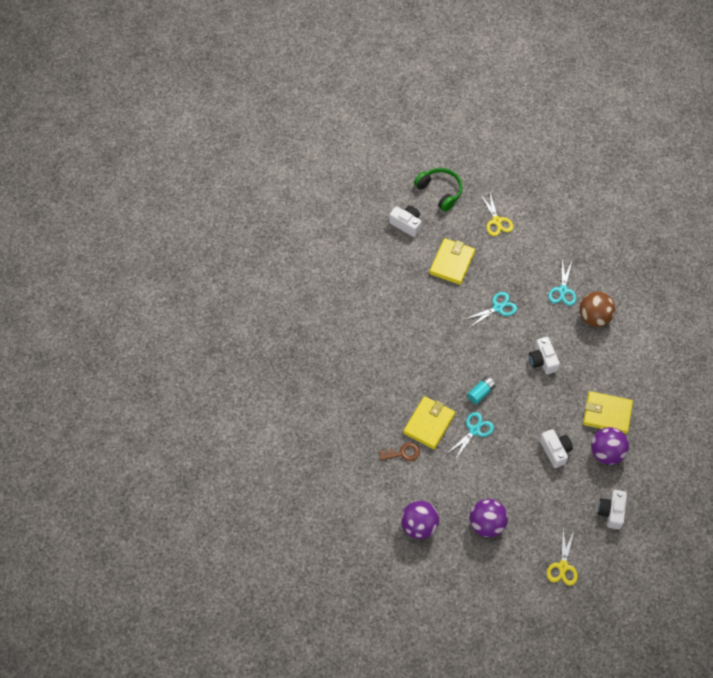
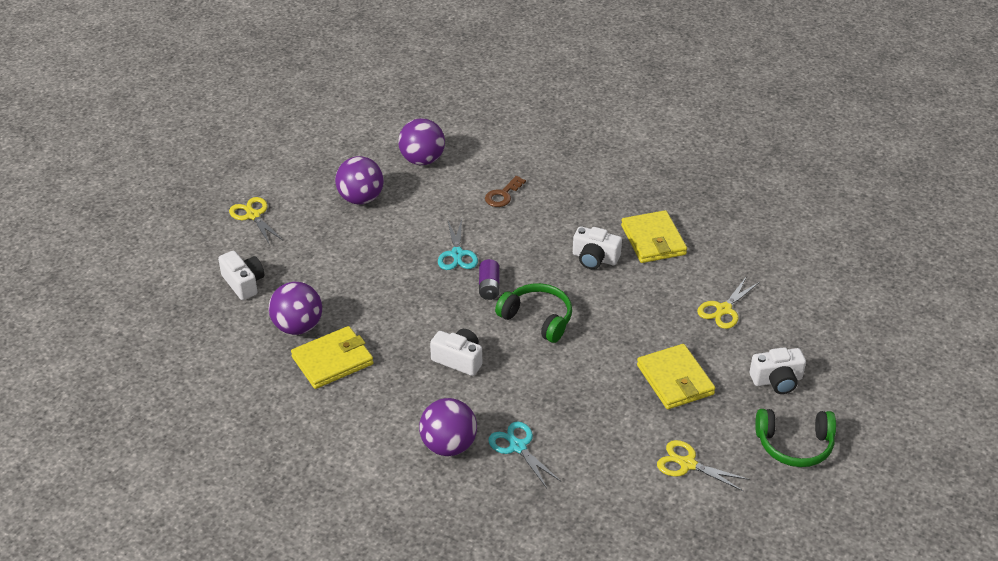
camera: 135 degrees right, 20 degrees down
(380, 278) = (724, 310): none -> yellow scissors
(429, 424) = (508, 230): yellow wallet -> yellow wallet (653, 240)
(477, 351) = (537, 319): none -> green headphones
(480, 393) = (489, 287): turquoise battery -> purple battery
(498, 307) = (568, 374): turquoise scissors -> none
(555, 451) = (355, 292): white camera -> white camera (595, 258)
(594, 317) = (448, 445): brown ball -> purple ball

